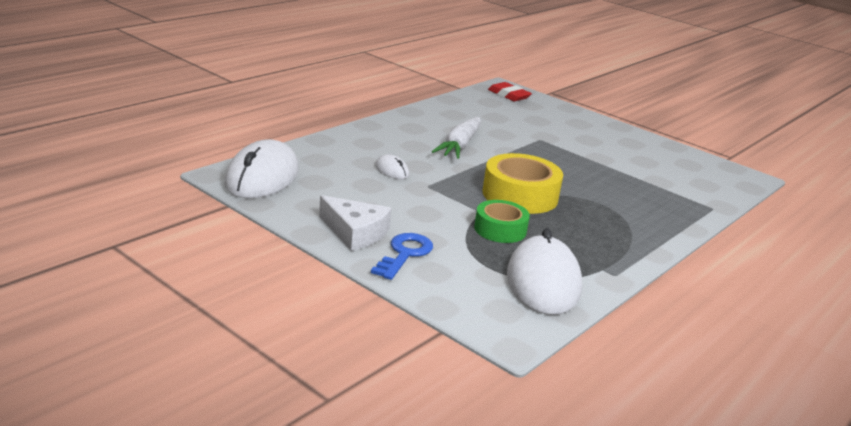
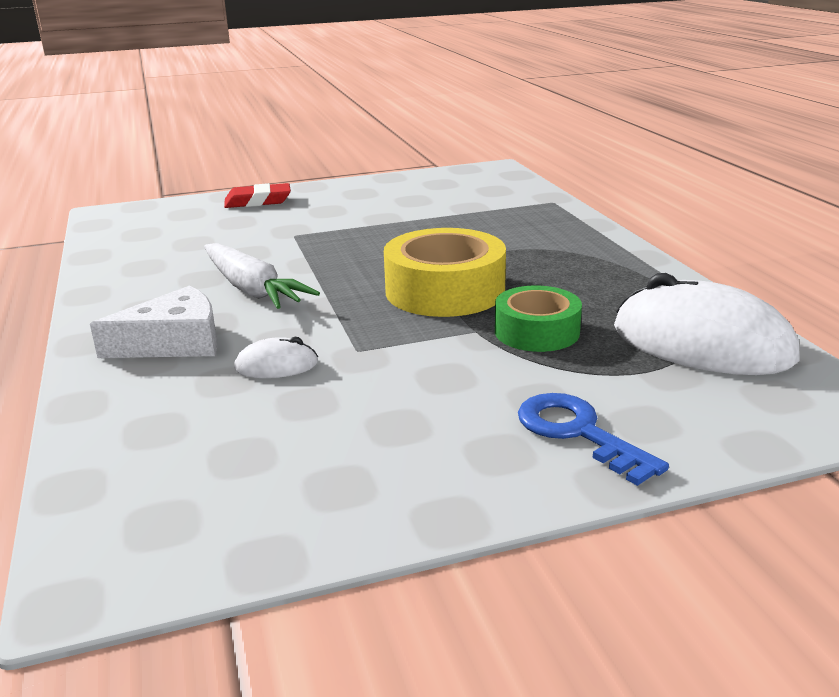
camera: 55 degrees left, 0 degrees up
(262, 177) = (159, 521): white mouse -> none
(355, 232) = (475, 463): white cheese -> white cheese (174, 342)
(509, 95) = (139, 217): red eraser -> red eraser (258, 201)

